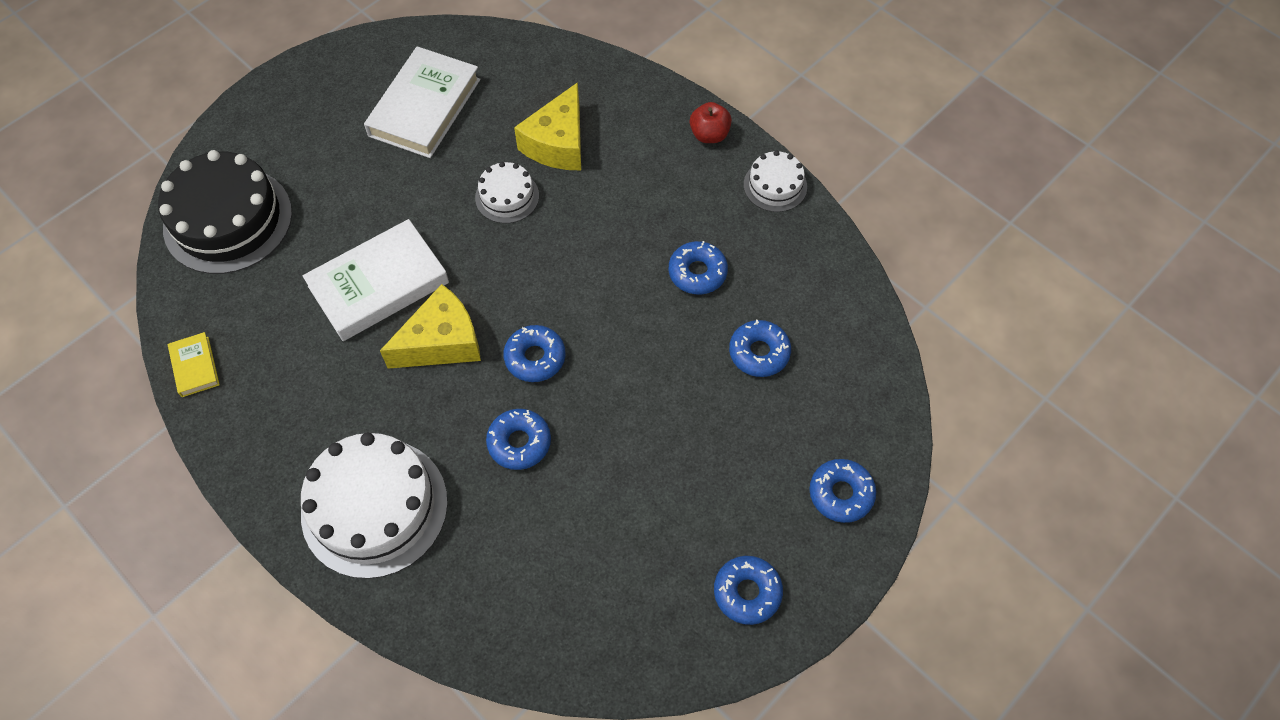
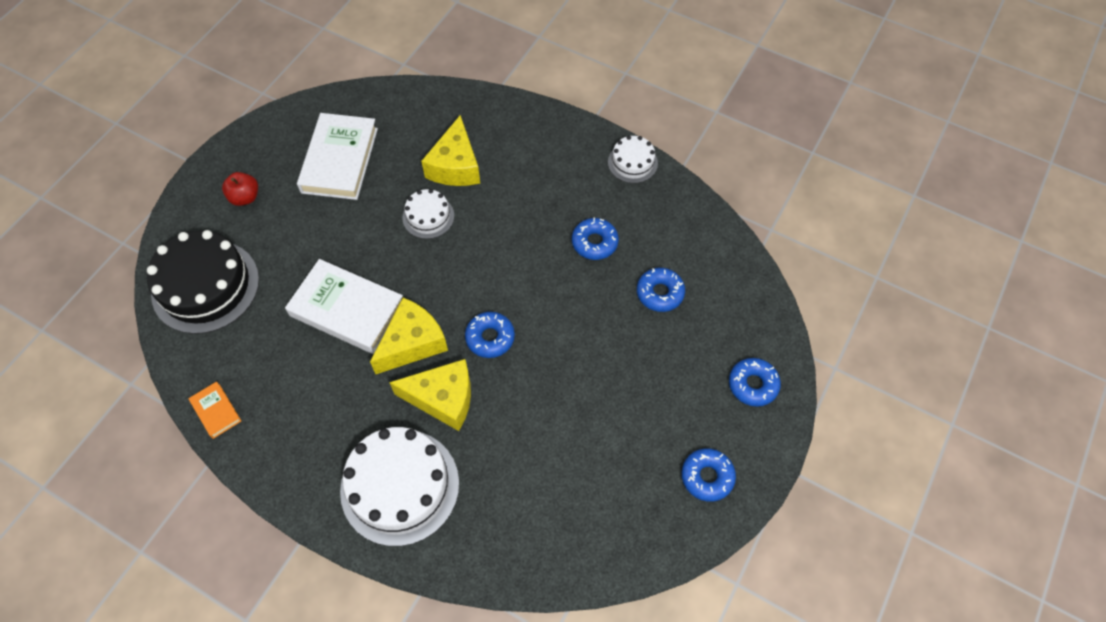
camera: 15 degrees left, 0 degrees up
(195, 366) = (216, 411): yellow book -> orange book
(379, 285) = (347, 310): white book -> white book turned 75 degrees clockwise
(457, 416) = (443, 398): none -> yellow cheese
(519, 442) = (498, 407): blue donut -> none
(709, 135) = (571, 134): red apple -> red apple (245, 197)

